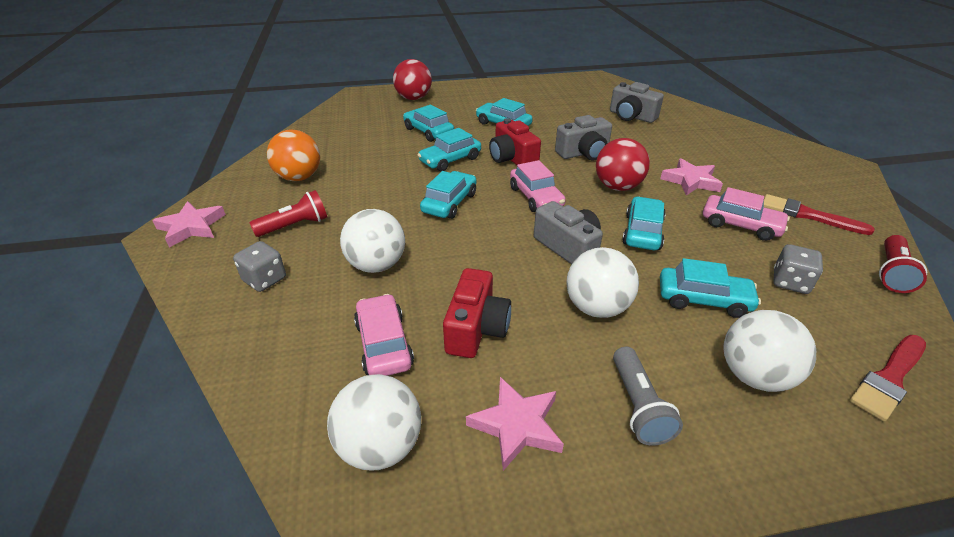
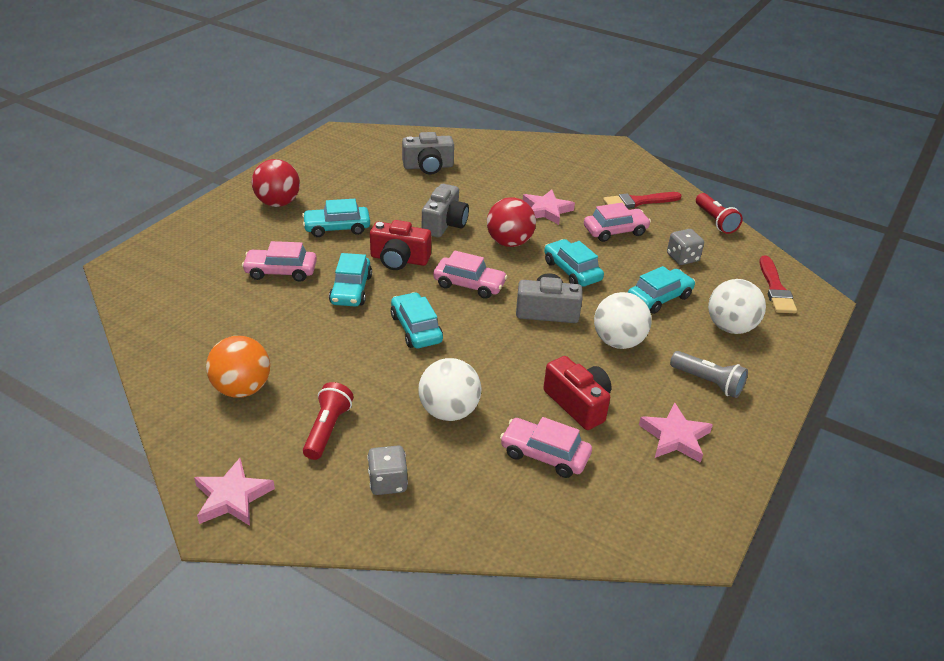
camera: 50 degrees left, 0 degrees up
(380, 446) = (634, 503): white ball -> none
(413, 98) = (197, 241): red ball -> red ball (278, 203)
(428, 131) = (281, 271): turquoise car -> pink car

